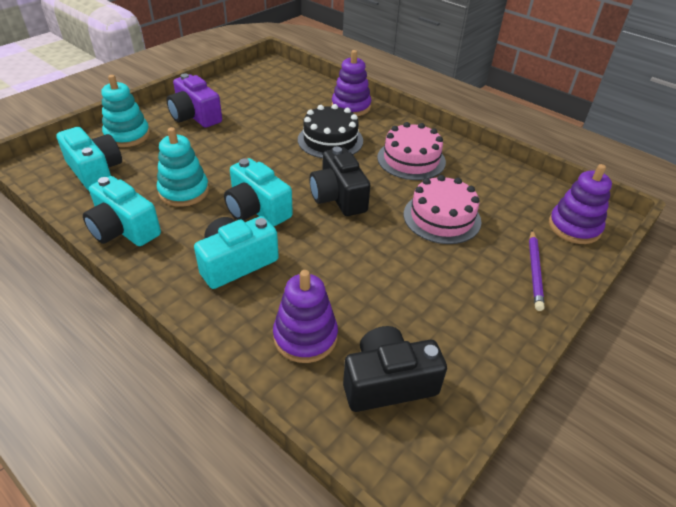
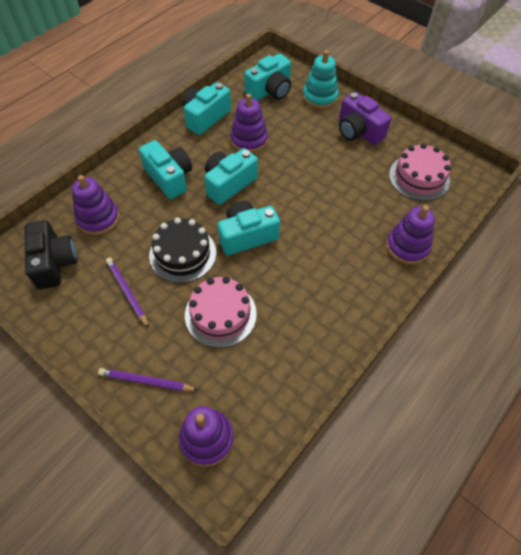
camera: 90 degrees right, 15 degrees up
(184, 191) = (249, 140): turquoise stacking toy -> purple stacking toy
(195, 116) = (358, 131): purple camera -> purple camera turned 90 degrees counterclockwise
(330, 140) = (337, 229): black cake -> black cake (182, 254)
(338, 197) = (247, 236): black camera -> turquoise camera
(411, 159) = (312, 297): pink cake -> pink cake (419, 177)
(426, 295) = (127, 292): none -> purple pencil

